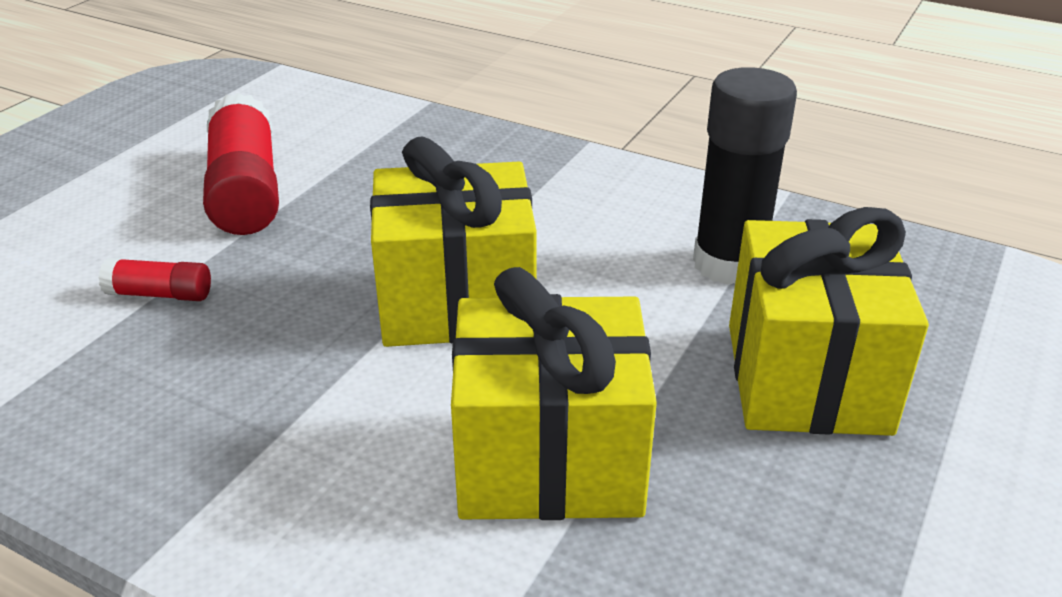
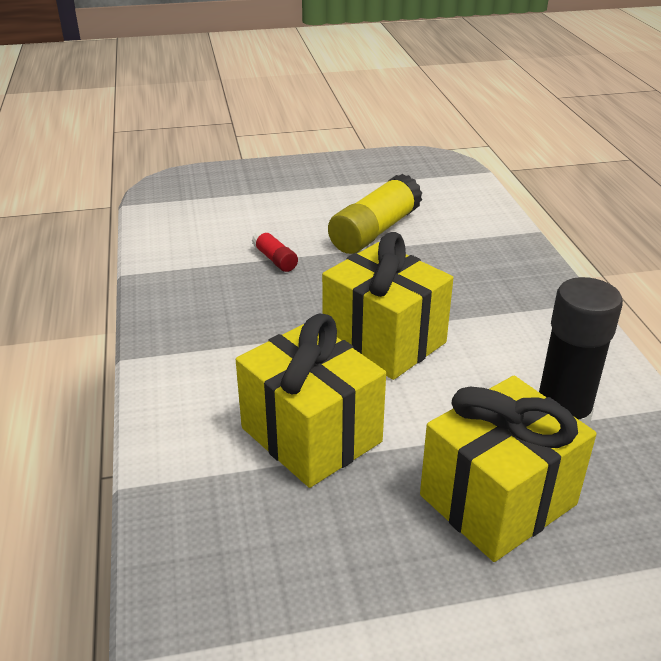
camera: 50 degrees right, 0 degrees up
(245, 191) = (374, 231): red glue stick -> yellow glue stick

